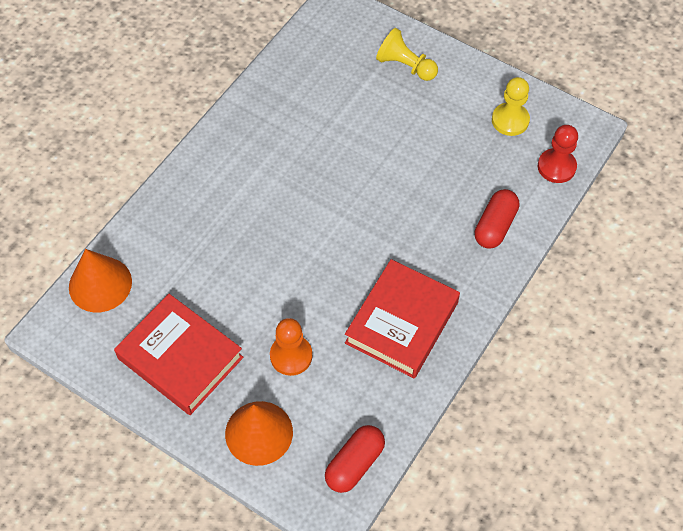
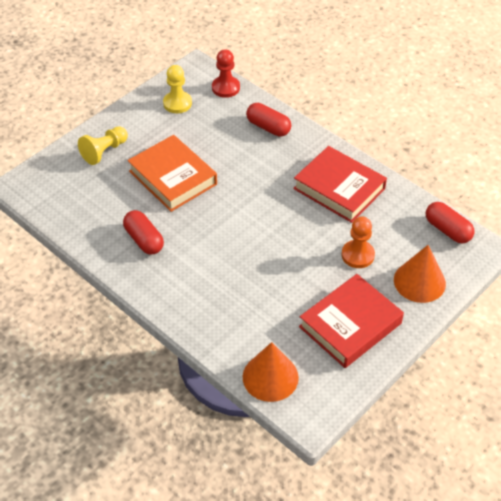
camera: 80 degrees left, 10 degrees down
(276, 131) = (144, 240): none -> red capsule
(379, 140) = (172, 178): none -> orange book

